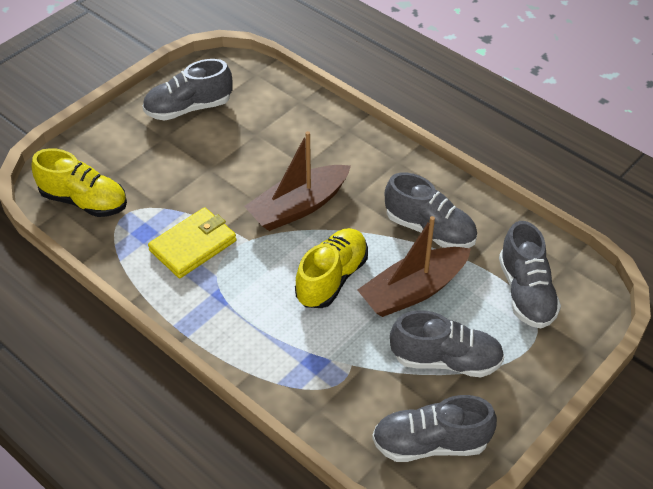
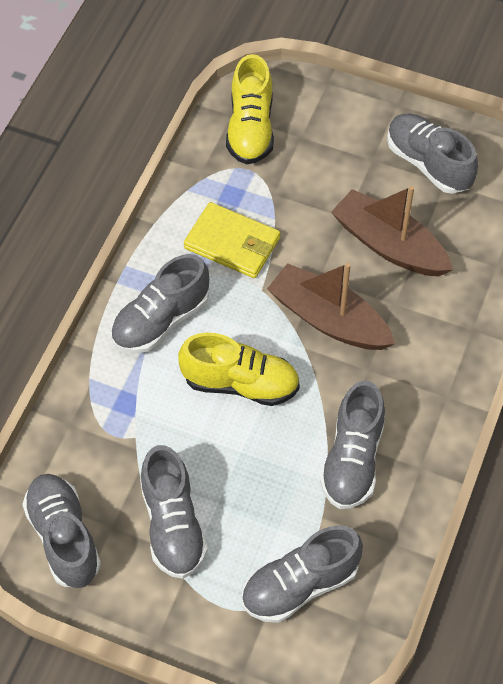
camera: 70 degrees right, 10 degrees up
(244, 315) = (161, 320): none -> grey shoe
(413, 291) = (255, 467): brown boat -> brown boat (389, 245)

